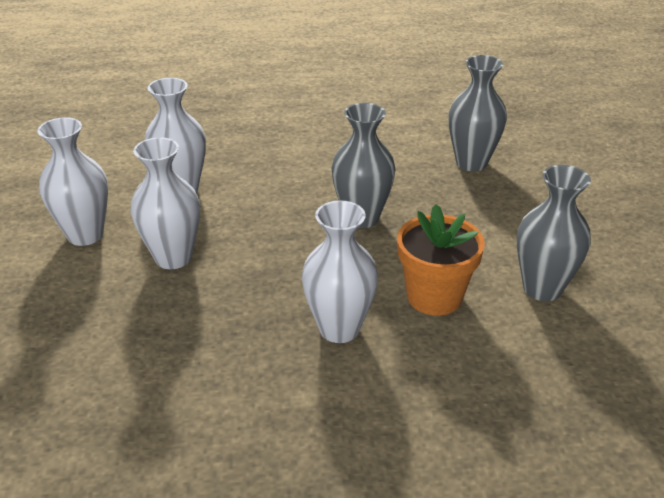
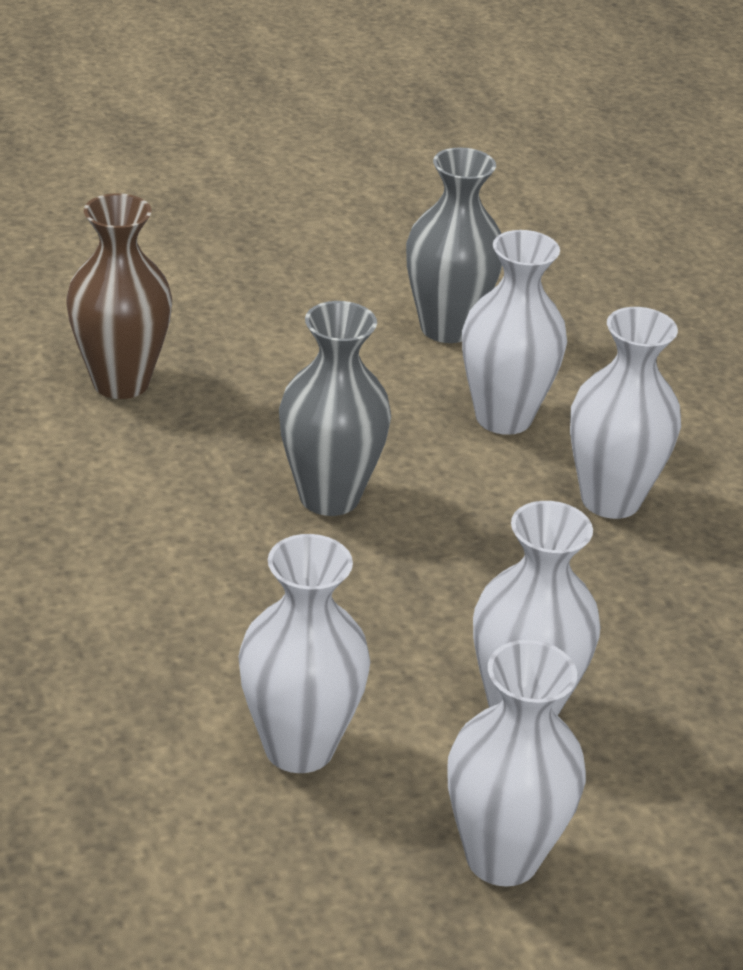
camera: 105 degrees left, 0 degrees up
(434, 297) = (503, 417): orange flower pot -> white vase
(471, 163) = (121, 382): grey vase -> brown vase

